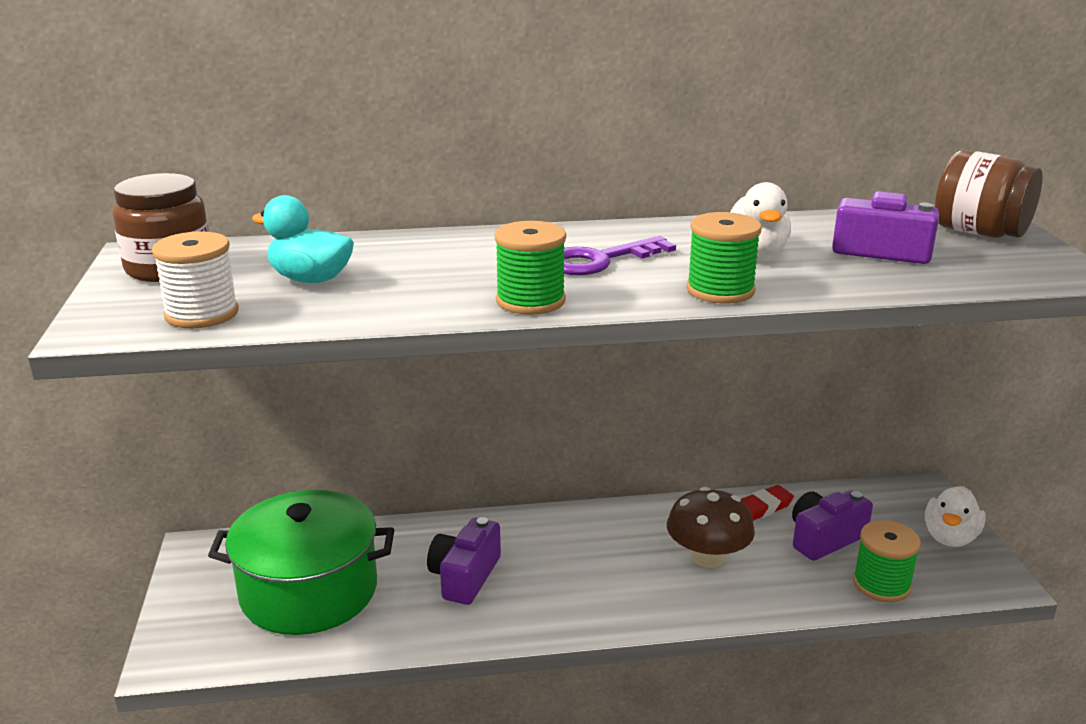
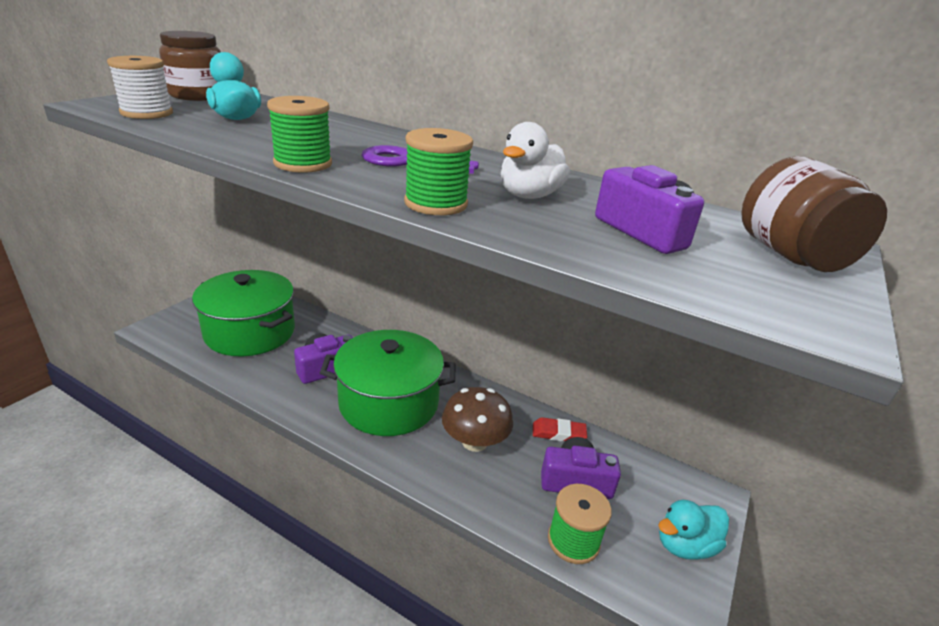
camera: 35 degrees right, 5 degrees up
(582, 570) = (389, 402): none -> green pot
(950, 537) = (685, 545): white duck -> turquoise duck

